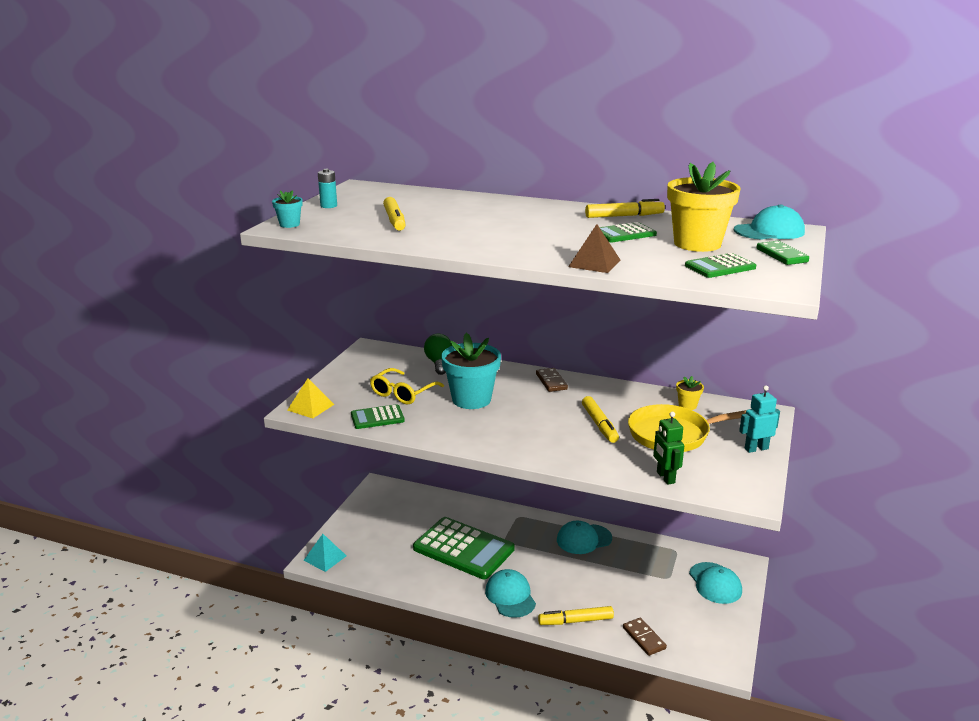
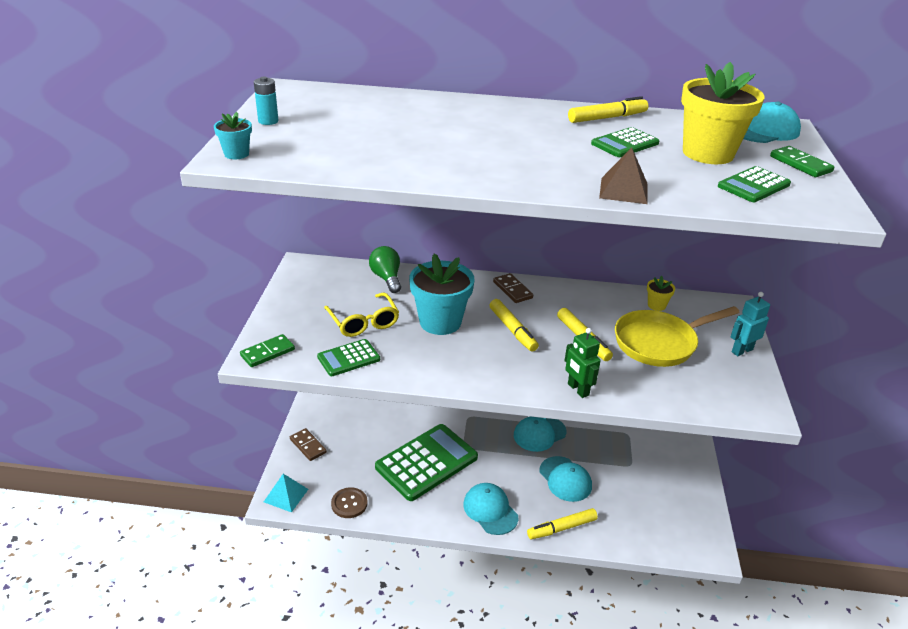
camera: 15 degrees left, 10 degrees up
(310, 407) = (267, 352): yellow pyramid -> green domino
(379, 572) = (349, 504): none -> brown button
(394, 220) = (360, 139): yellow marker -> yellow marker (512, 330)
(403, 393) = (363, 322): yellow glasses -> yellow glasses turned 45 degrees counterclockwise
(463, 549) = (426, 462): green calculator -> green calculator turned 60 degrees counterclockwise
(644, 638) = (630, 536): brown domino -> brown domino (308, 446)
(665, 477) = (674, 398): green robot -> green robot (578, 390)
(715, 583) = (674, 464): turquoise cap -> turquoise cap (565, 479)

